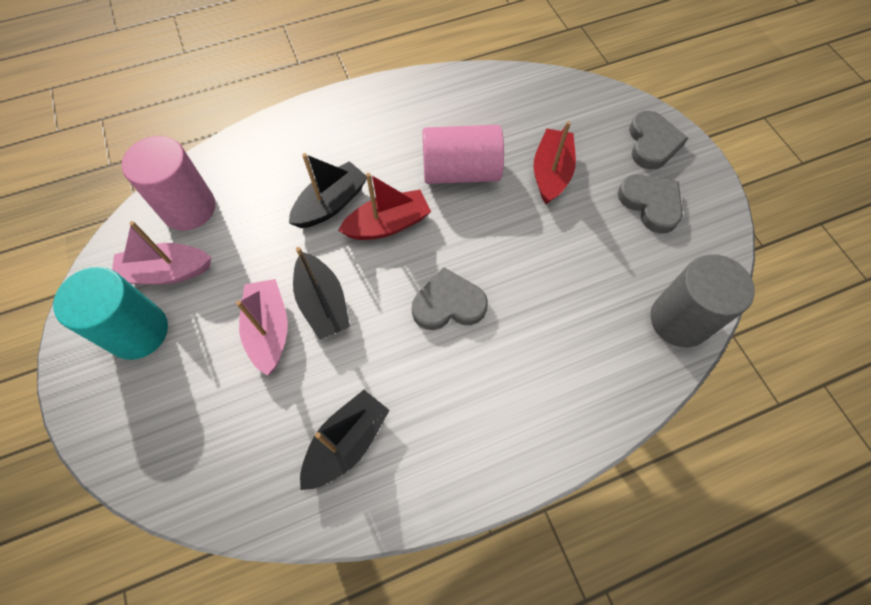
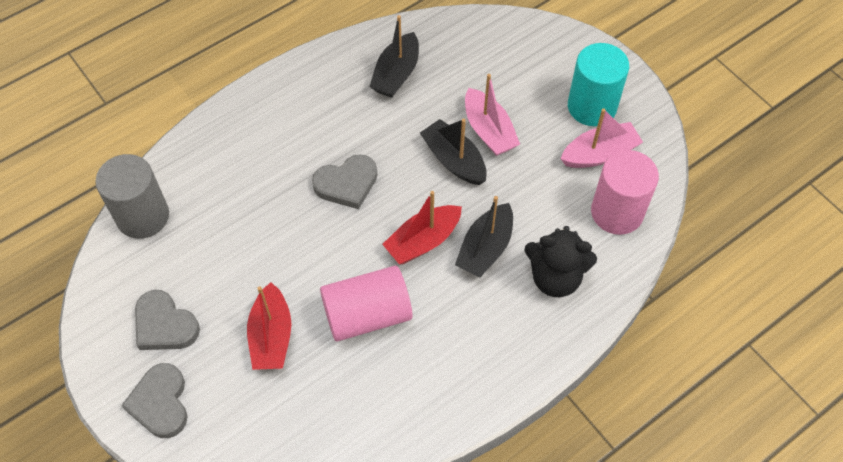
camera: 165 degrees right, 5 degrees down
(280, 164) = (555, 277): none -> black teddy bear

